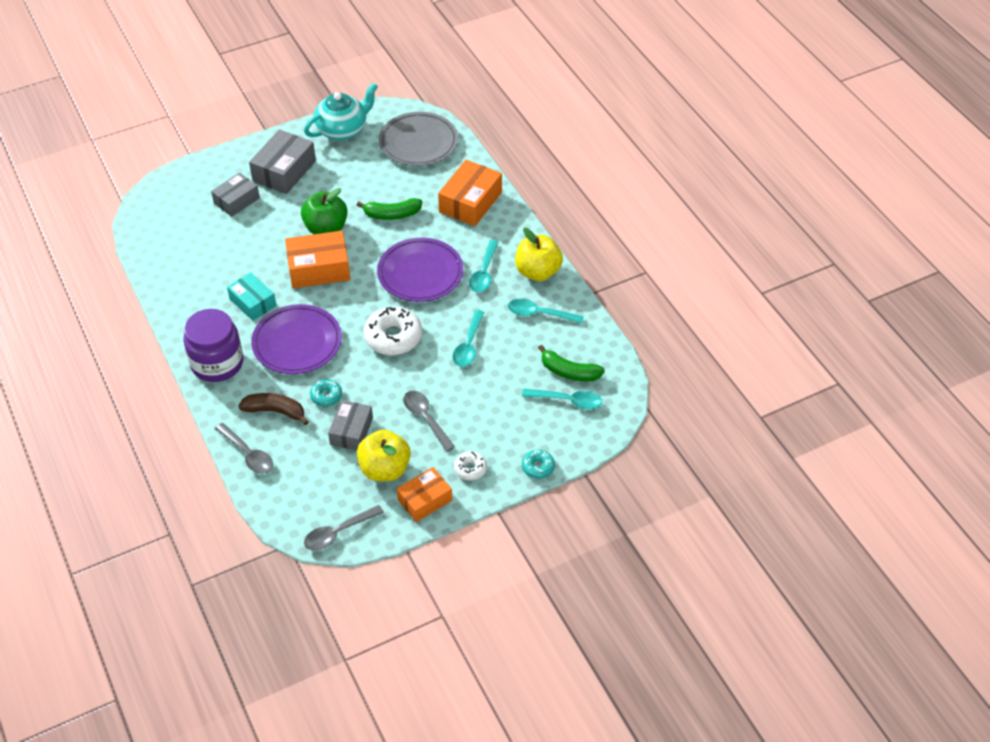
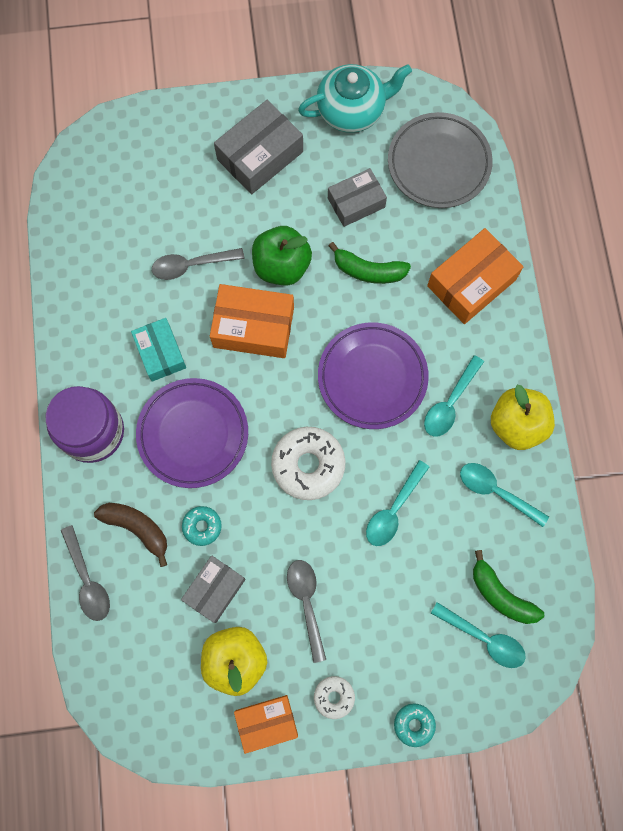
camera: 20 degrees right, 25 degrees up
(236, 201) = (189, 185): grey box -> grey box (356, 202)
(338, 533) = (154, 732): grey spoon -> grey spoon (191, 265)

